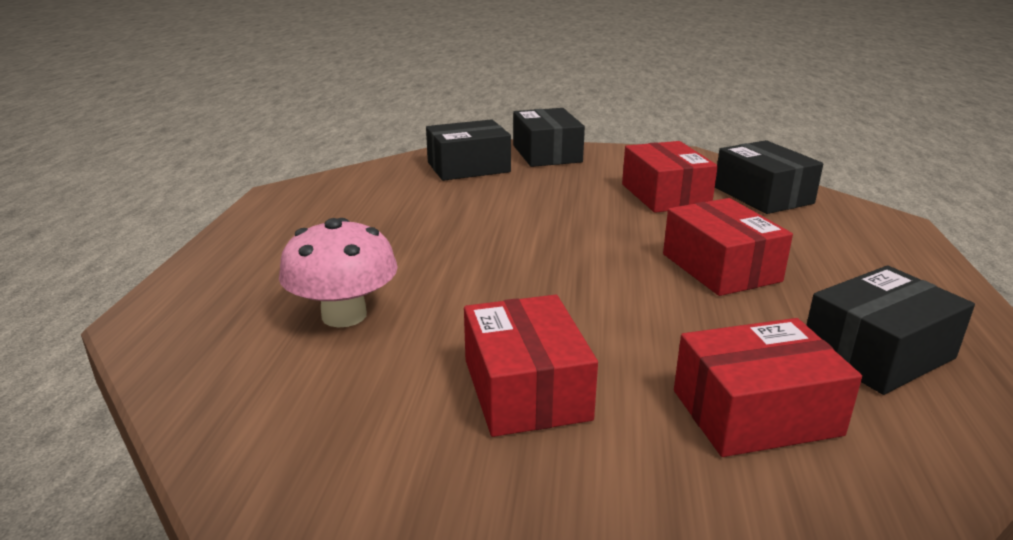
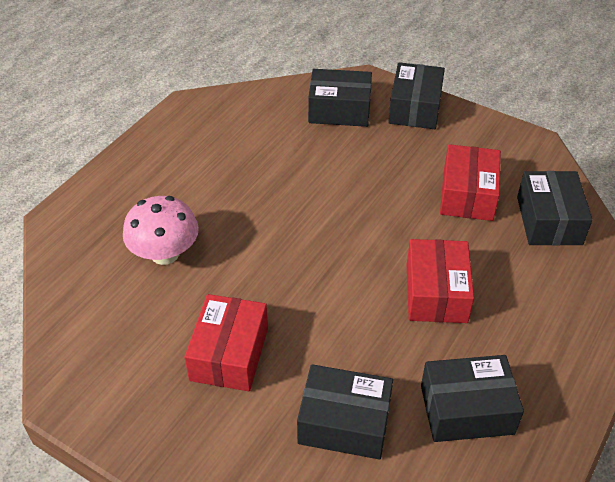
camera: 25 degrees right, 20 degrees up
(755, 412) = (344, 422): red box -> black box

